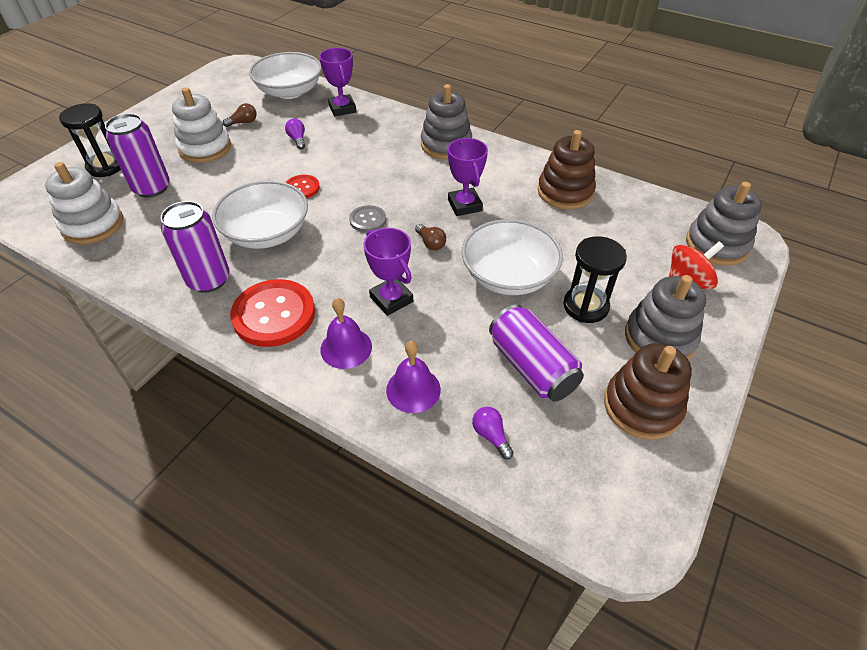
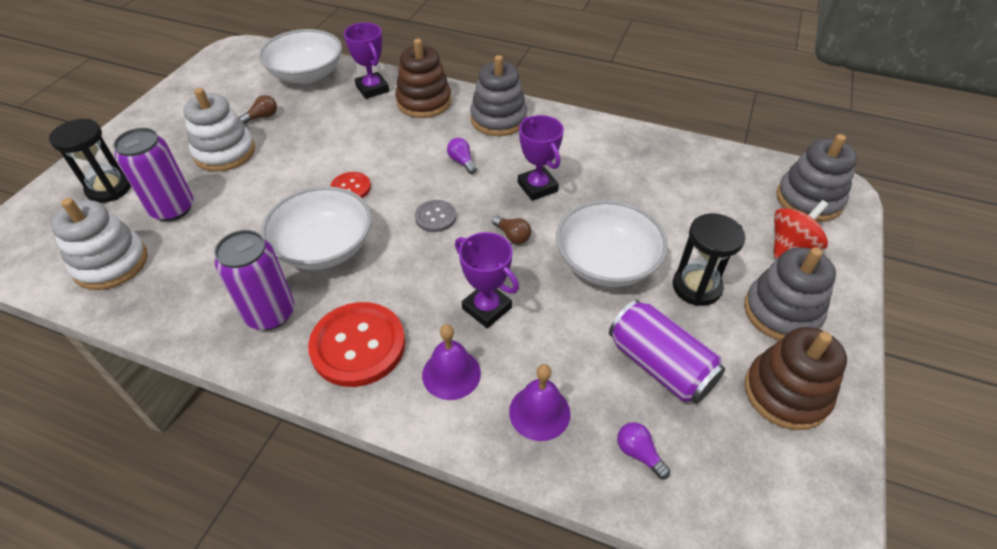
camera: 10 degrees left, 0 degrees up
(297, 140) = (331, 131): purple light bulb -> purple light bulb (462, 161)
(565, 192) = (639, 159): brown stacking toy -> brown stacking toy (424, 102)

